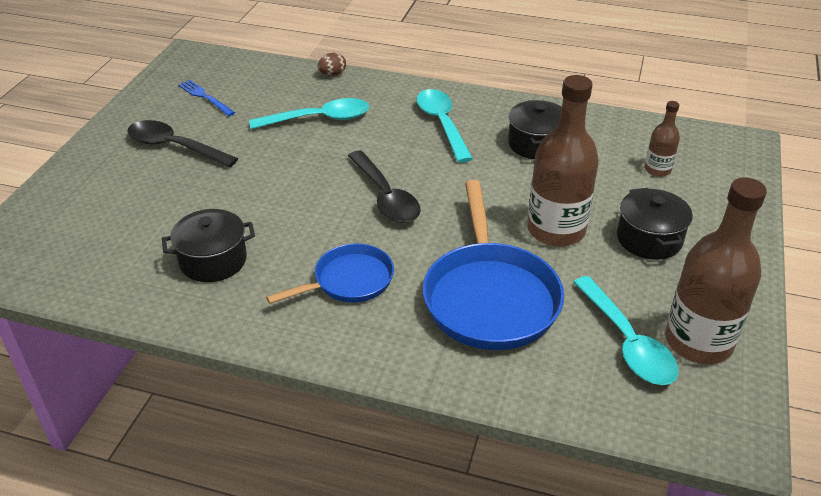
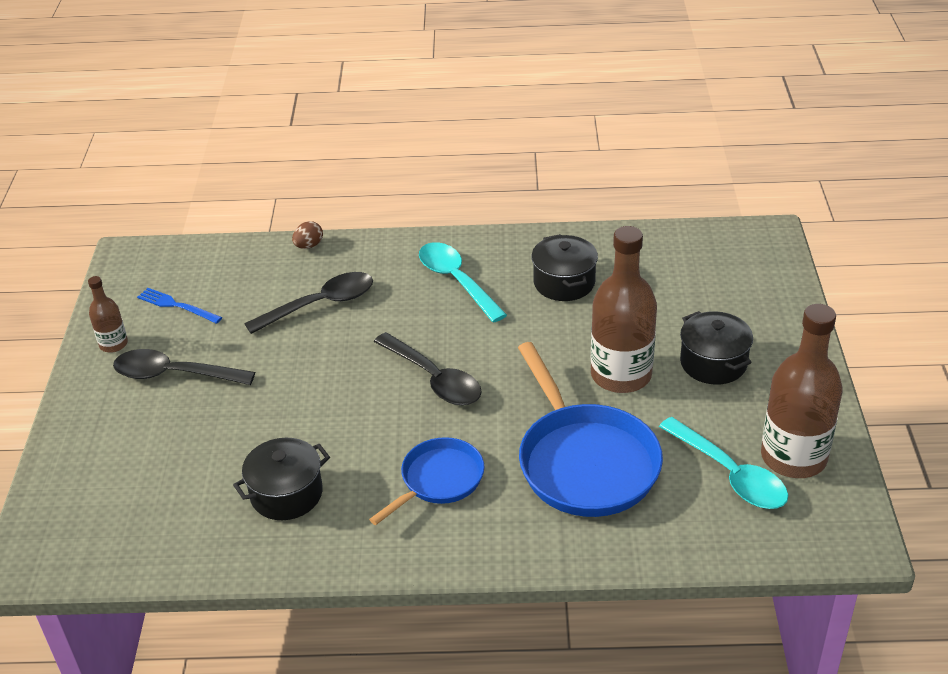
camera: 15 degrees left, 0 degrees up
(319, 119) = (320, 304): turquoise spoon -> black spoon
(657, 170) = (695, 285): brown bottle -> brown bottle (113, 344)

